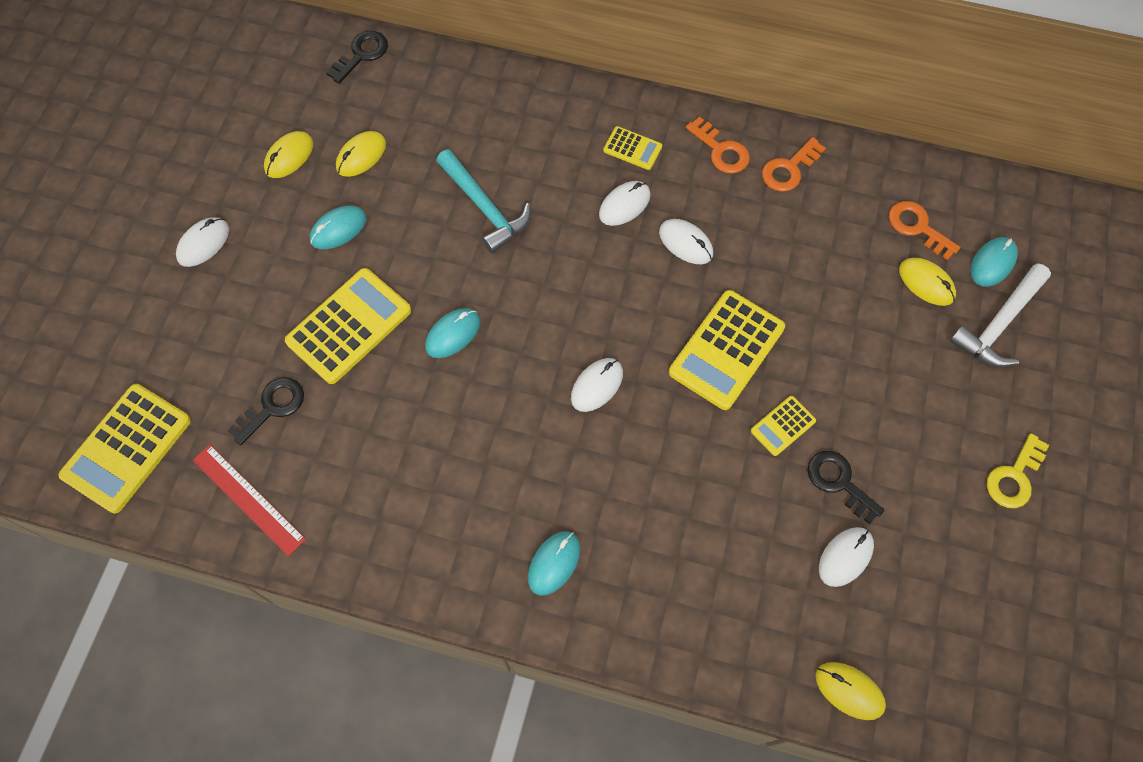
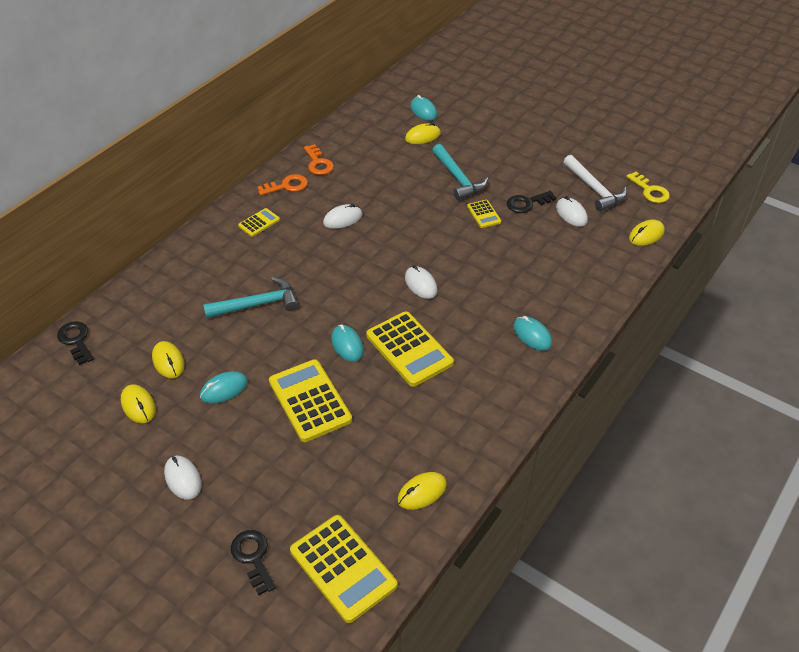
camera: 70 degrees left, 20 degrees down
(248, 499) = (422, 492): red ruler -> yellow mouse
(272, 407) = (353, 461): black key -> black key (253, 557)
(338, 229) = (224, 389): turquoise mouse -> turquoise mouse turned 75 degrees clockwise
(624, 205) = (298, 237): white mouse -> none
(726, 350) = (424, 222): yellow calculator -> yellow calculator (409, 349)
(849, 364) = (458, 178): none -> turquoise hammer
(917, 227) = (386, 129): orange key -> none
(999, 324) = (460, 120): white hammer -> white hammer (594, 189)
(1014, 477) = (549, 143): yellow key -> yellow key (650, 191)

